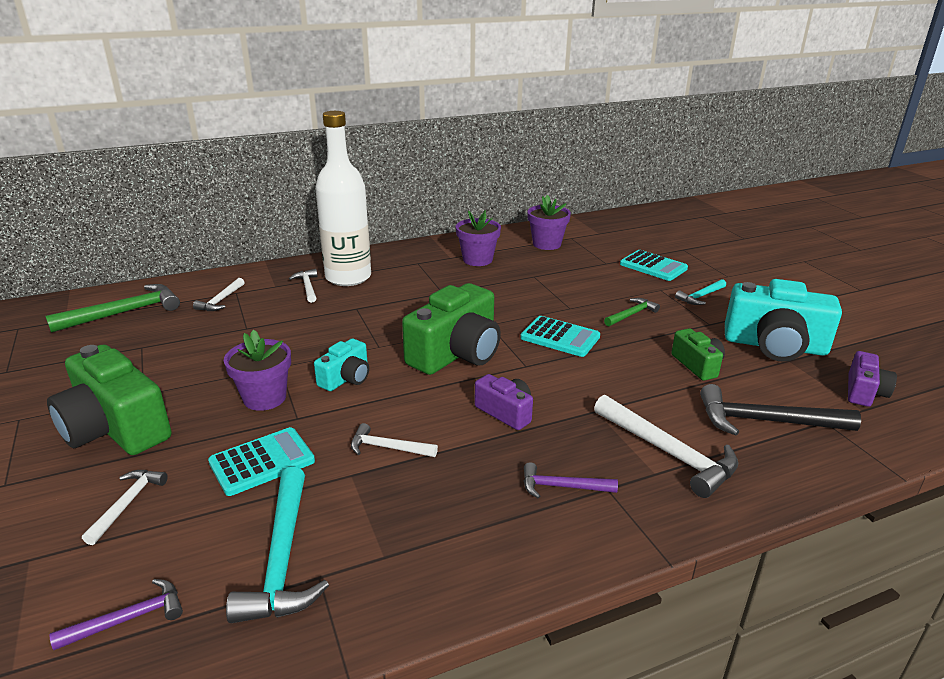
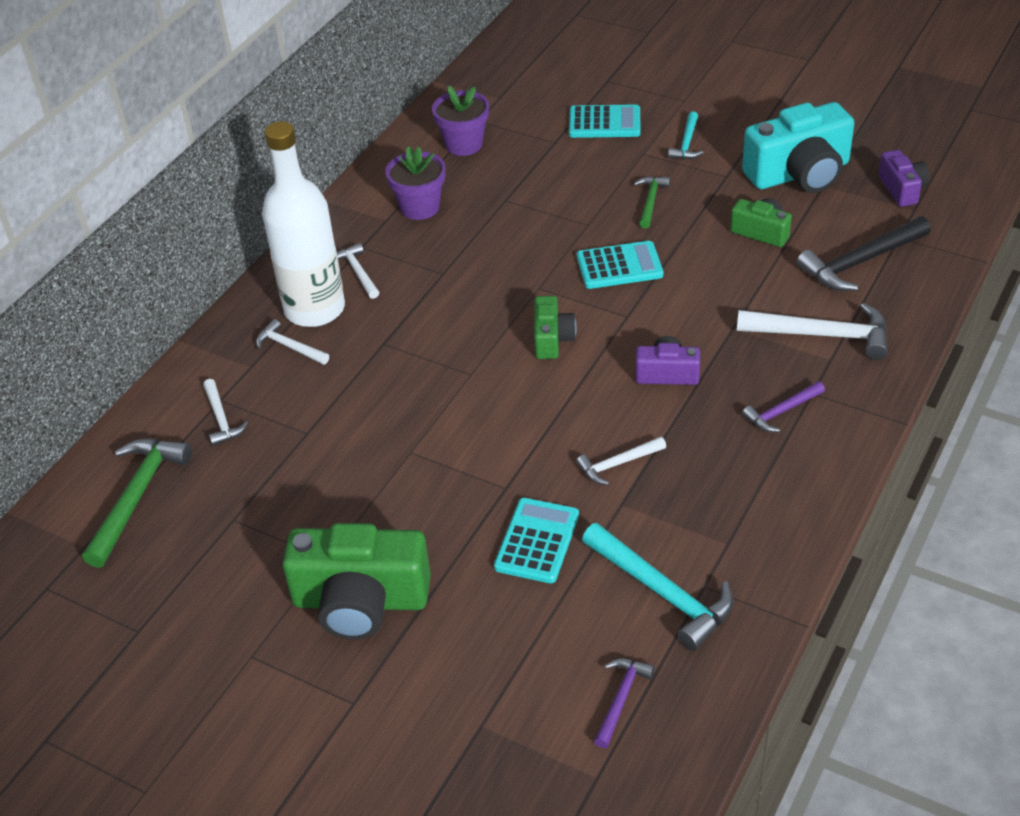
camera: 35 degrees left, 15 degrees up
(127, 503) = (485, 642): white hammer -> white hammer (358, 272)
(264, 398) = (448, 489): purple flower pot -> none
(346, 378) = (490, 425): turquoise camera -> none
(456, 353) = (552, 339): green camera -> green camera, size x0.52

